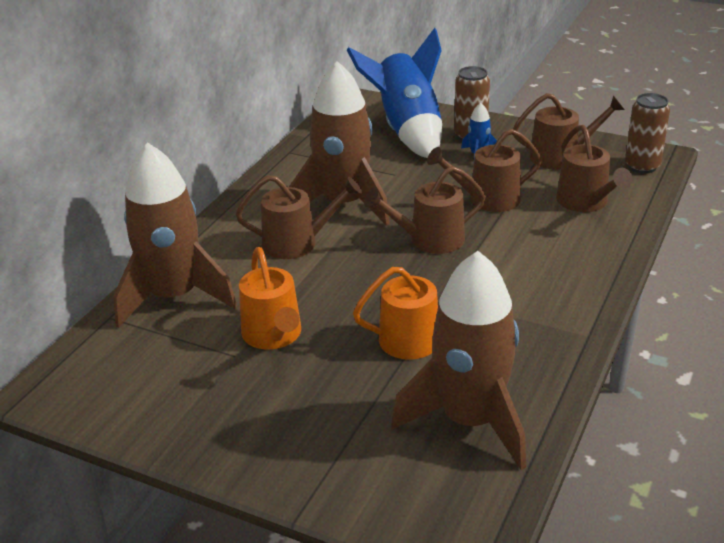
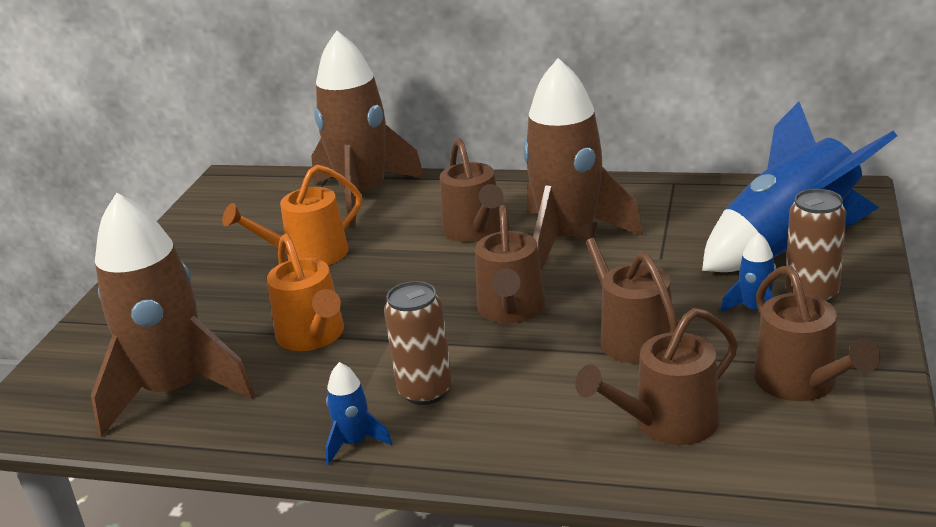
camera: 80 degrees right, 5 degrees down
(430, 240) = (511, 310): brown watering can -> brown watering can turned 150 degrees counterclockwise
(573, 322) = (355, 442): none -> blue rocket
(642, 166) = (827, 474): brown can -> brown can (425, 391)

